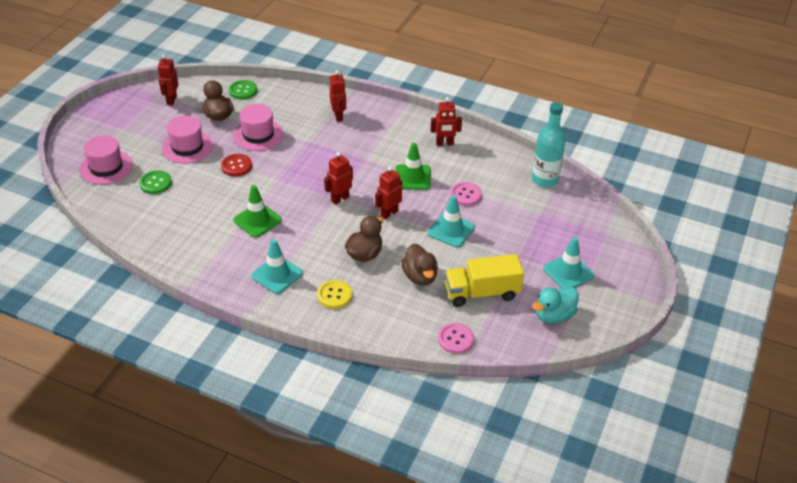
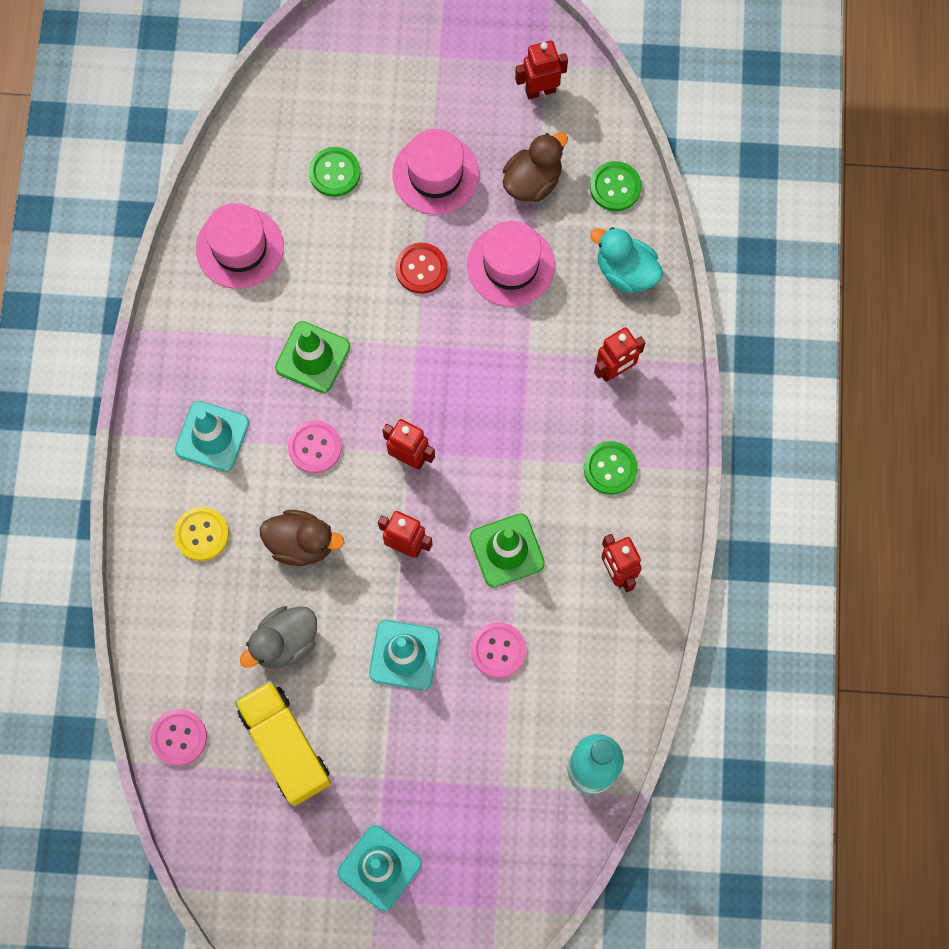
camera: 70 degrees right, 30 degrees up
(106, 167) = (340, 85): pink hat -> pink hat (239, 248)
(311, 233) = (315, 447): none -> pink button
(389, 131) = (610, 468): none -> green button
(420, 276) = (285, 642): brown duck -> grey duck
(554, 315) = (277, 869): turquoise duck -> turquoise duck (625, 272)

